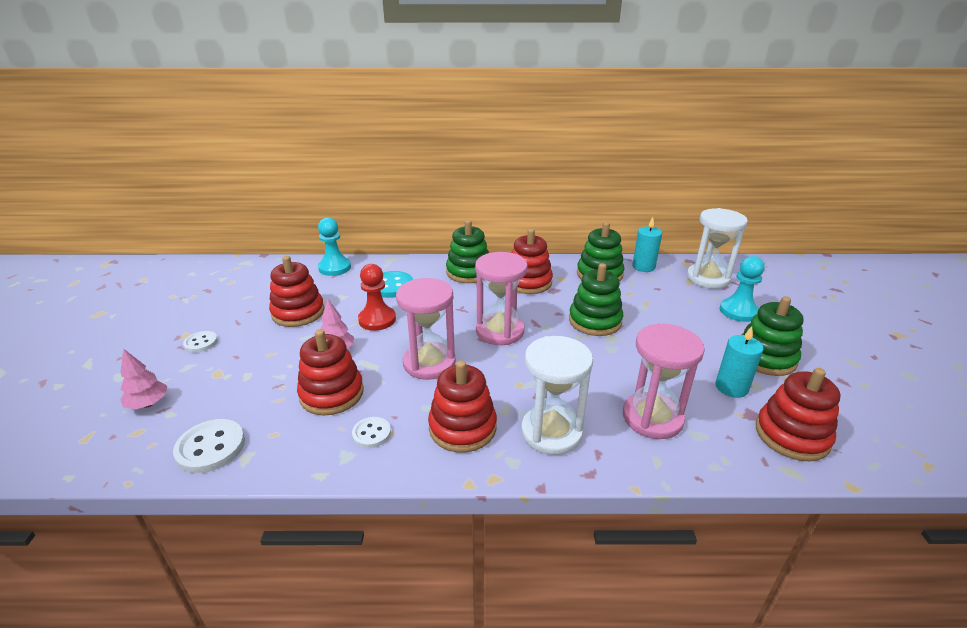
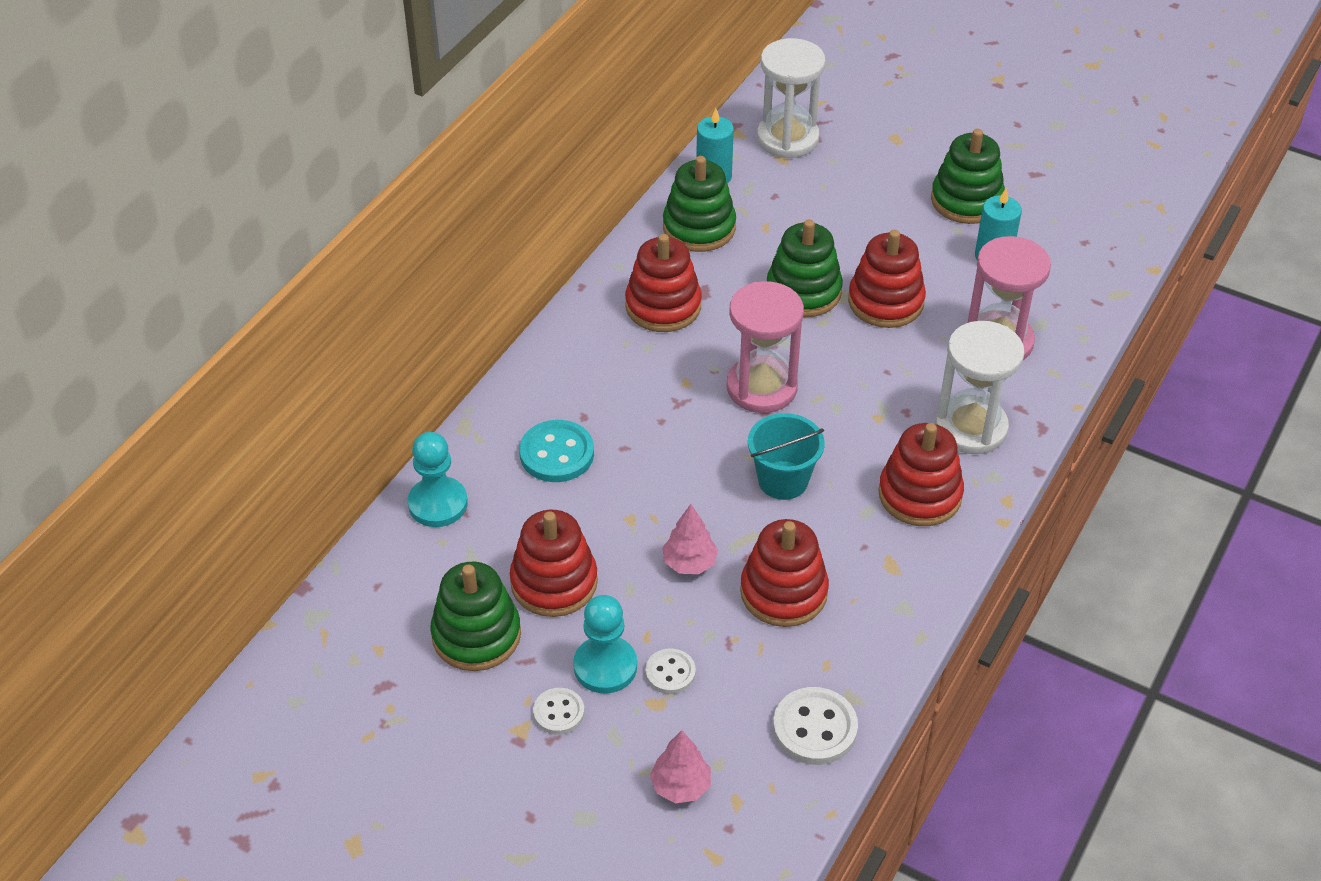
camera: 60 degrees left, 15 degrees up
(371, 433) = (881, 575): white button -> white button (670, 672)
(377, 320) = (641, 499): red pawn -> none
(429, 363) = (783, 480): pink hourglass -> turquoise bucket
(469, 272) = (583, 354): green stacking toy -> green stacking toy (476, 635)
(738, 311) = (874, 162): turquoise pawn -> turquoise pawn (605, 666)
(792, 435) = (1080, 262): red stacking toy -> red stacking toy (885, 302)

